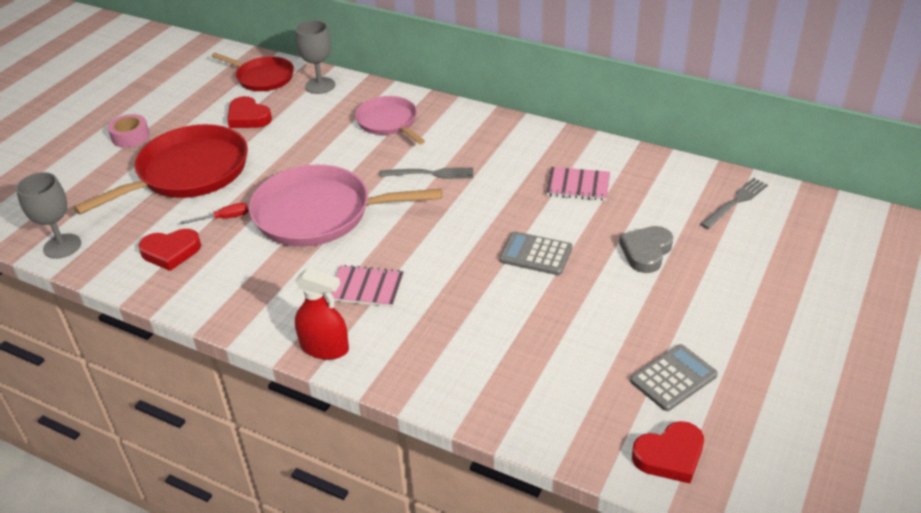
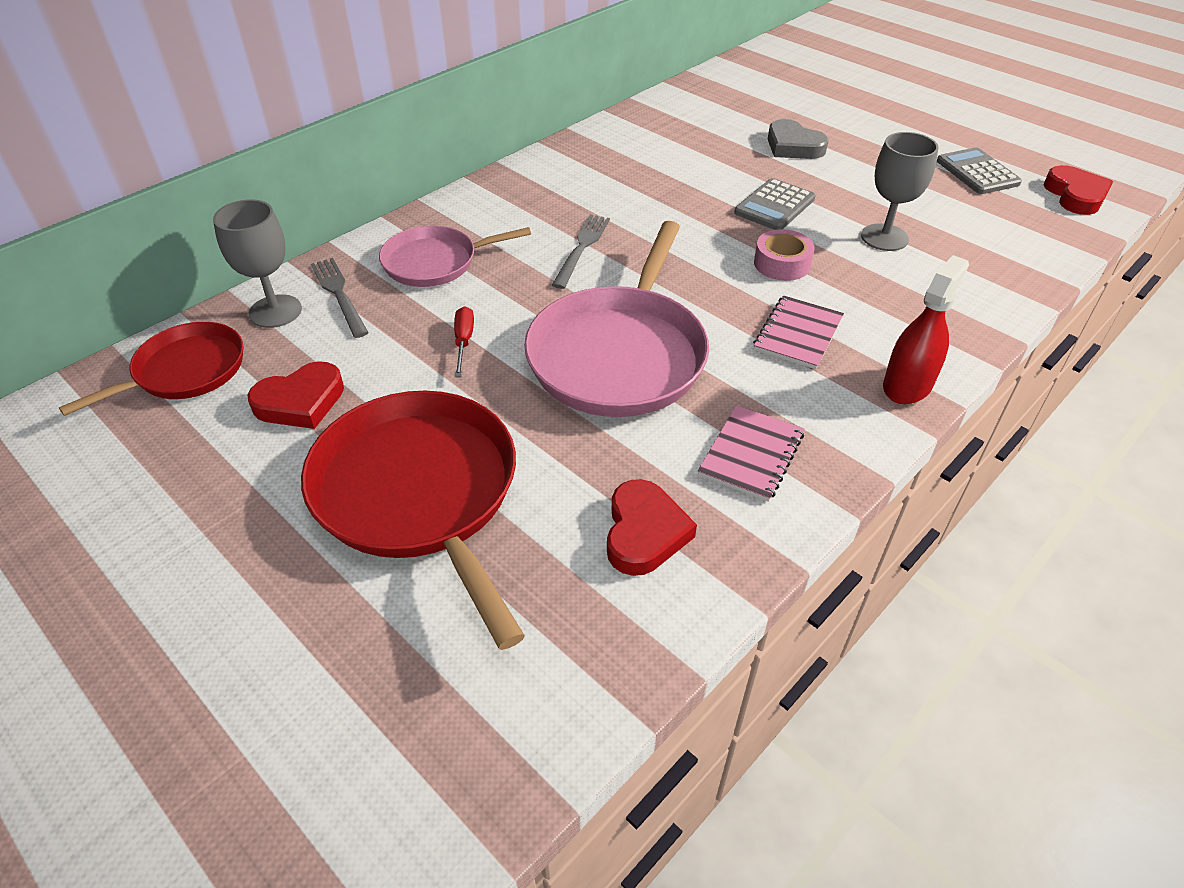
camera: 75 degrees left, 5 degrees up
(62, 246) = (556, 708): grey goblet -> grey goblet (884, 237)
(130, 136) = (227, 577): pink tape -> pink tape (782, 264)
(224, 218) = (581, 457): red screwdriver -> red screwdriver (464, 341)
(578, 185) = (663, 158): pink notebook -> pink notebook (751, 454)
(735, 202) = (735, 89): grey fork -> grey fork (339, 294)

